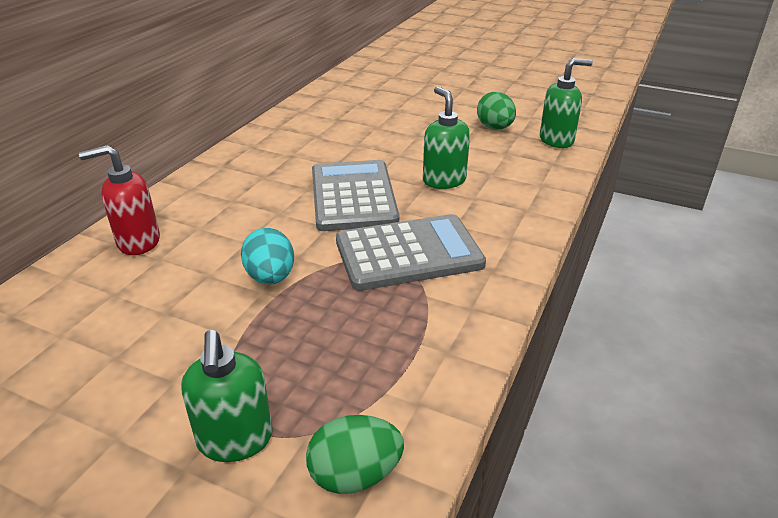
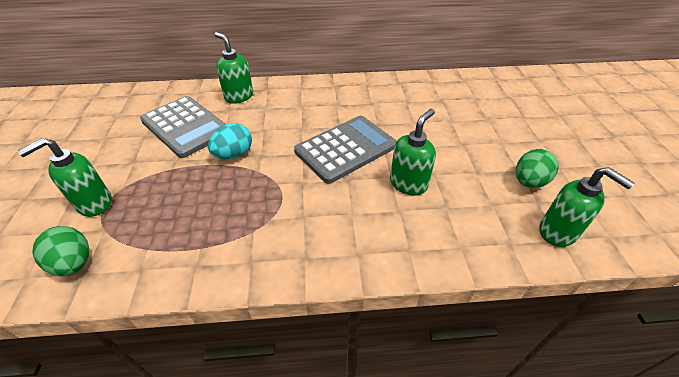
camera: 60 degrees right, 10 degrees up
(138, 242) = (239, 96): red soap dispenser -> green soap dispenser
(408, 253) = (296, 203): grey calculator -> grey calculator (185, 127)

